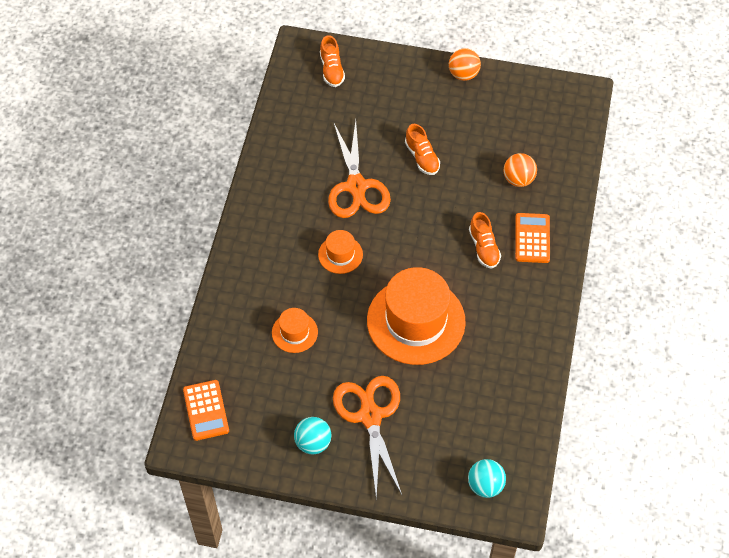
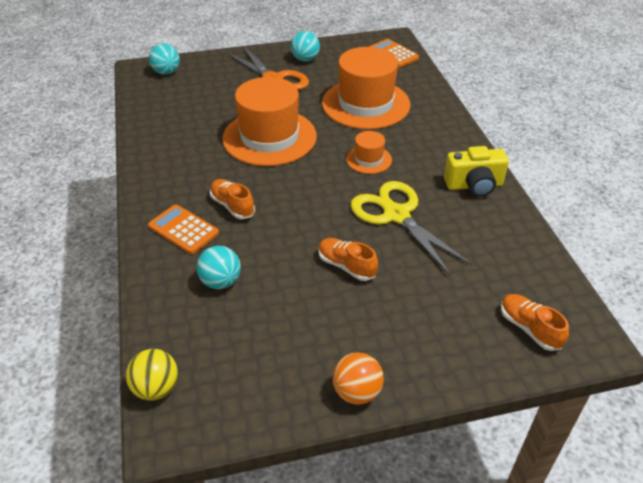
camera: 155 degrees right, 15 degrees down
(272, 190) = (474, 185): none -> yellow camera
(294, 332) = (366, 104): orange hat -> orange hat, size x2.14
(356, 187) = (396, 215): orange scissors -> yellow scissors
(518, 179) = (221, 282): orange ball -> turquoise ball
(532, 238) = (183, 229): orange calculator -> orange calculator turned 150 degrees clockwise
(583, 120) = (156, 388): none -> yellow ball

